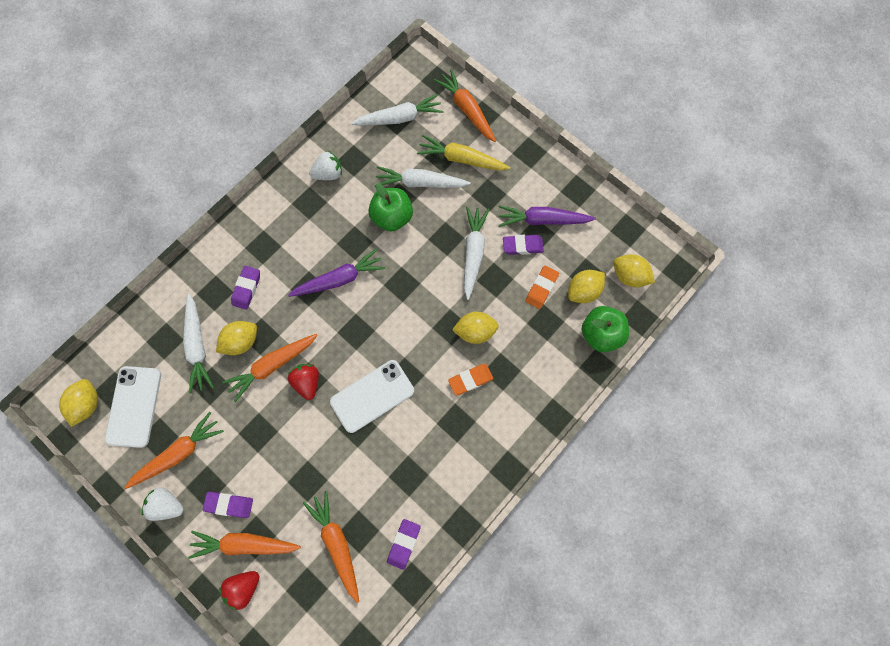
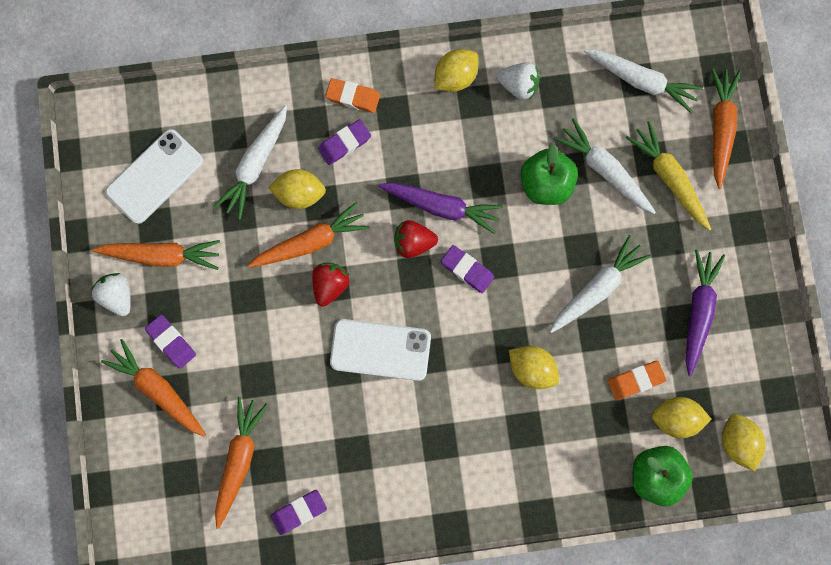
camera: 40 degrees right, 5 degrees up
(88, 404) = (115, 139): yellow lemon -> yellow lemon (455, 77)
(244, 587) = (128, 428): red strawberry -> red strawberry (413, 242)
(273, 365) = (310, 242): orange carrot -> orange carrot turned 150 degrees clockwise
(470, 380) = (487, 413): orange eraser -> orange eraser (353, 97)
(522, 246) = (654, 321): purple eraser -> purple eraser (467, 270)
(542, 220) = (698, 311): purple carrot -> purple carrot turned 60 degrees clockwise

